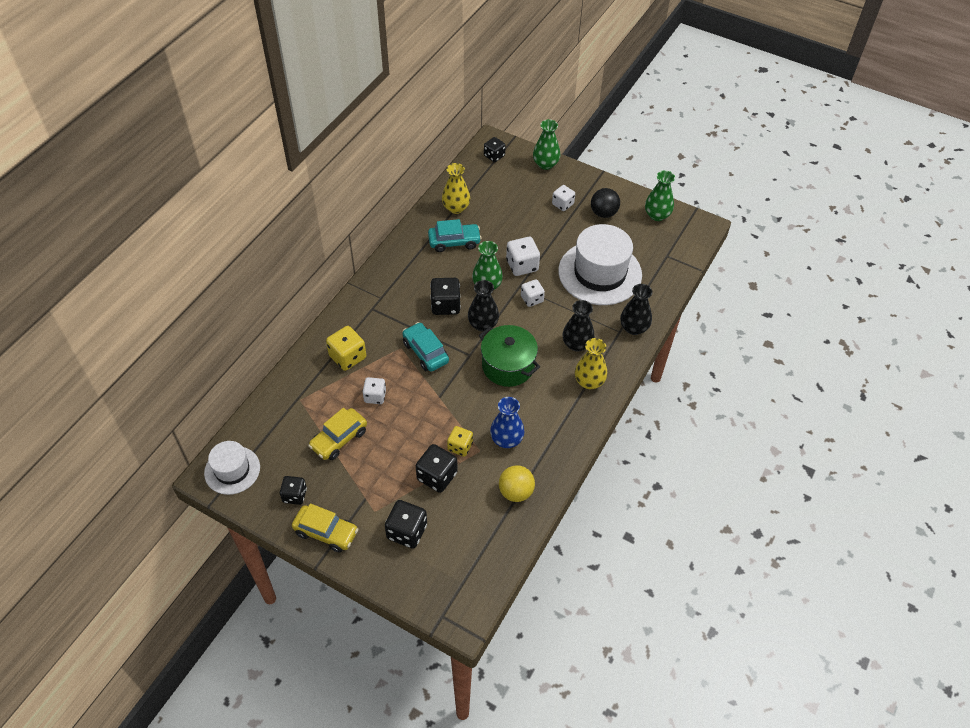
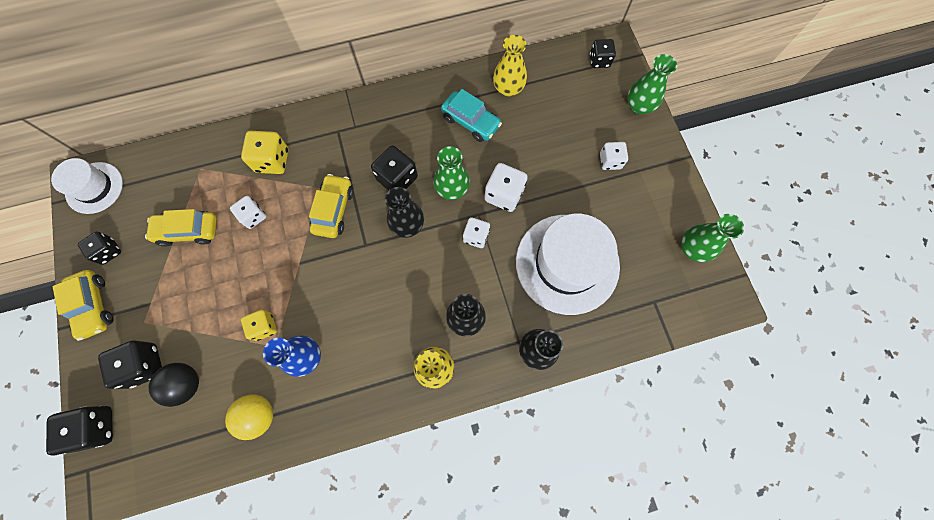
camera: 45 degrees right, 20 degrees up
(425, 352) = (334, 210): turquoise car -> yellow car
(437, 476) = (218, 337): black dice -> black dice (96, 427)
(508, 366) = (384, 285): green pot -> none
(603, 213) = (640, 202): black ball -> black ball (187, 384)

